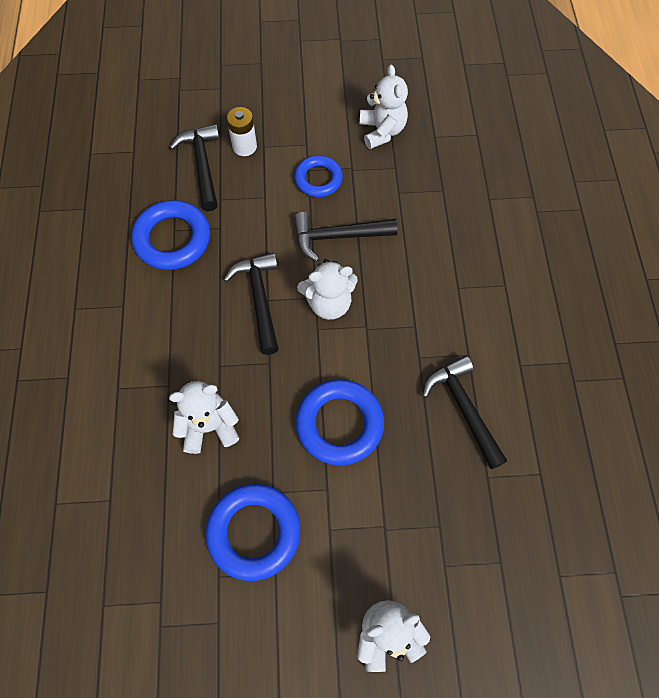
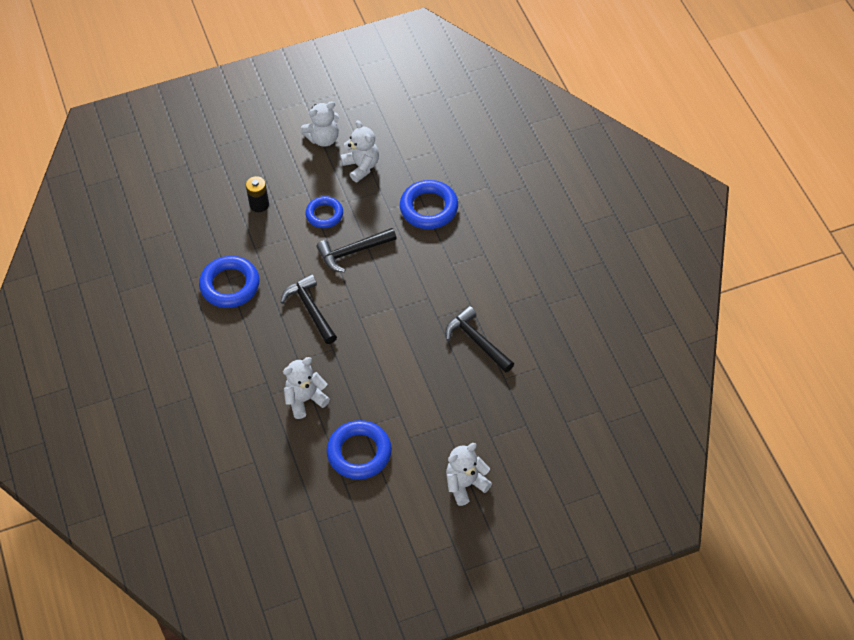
camera: 15 degrees left, 10 degrees down
(202, 165) = (232, 227): black hammer -> none
(244, 146) = (259, 204): white battery -> black battery
(329, 303) = (361, 299): white teddy bear -> white teddy bear (323, 138)
(339, 424) = (395, 374): blue ring -> blue ring (429, 208)

